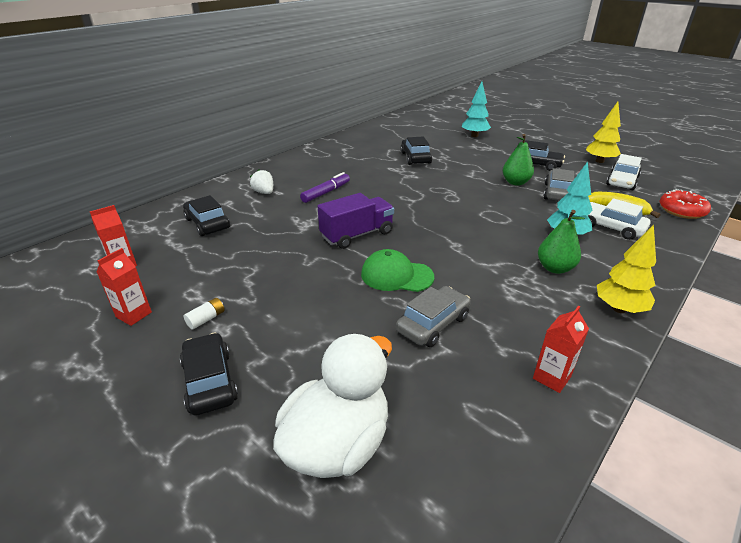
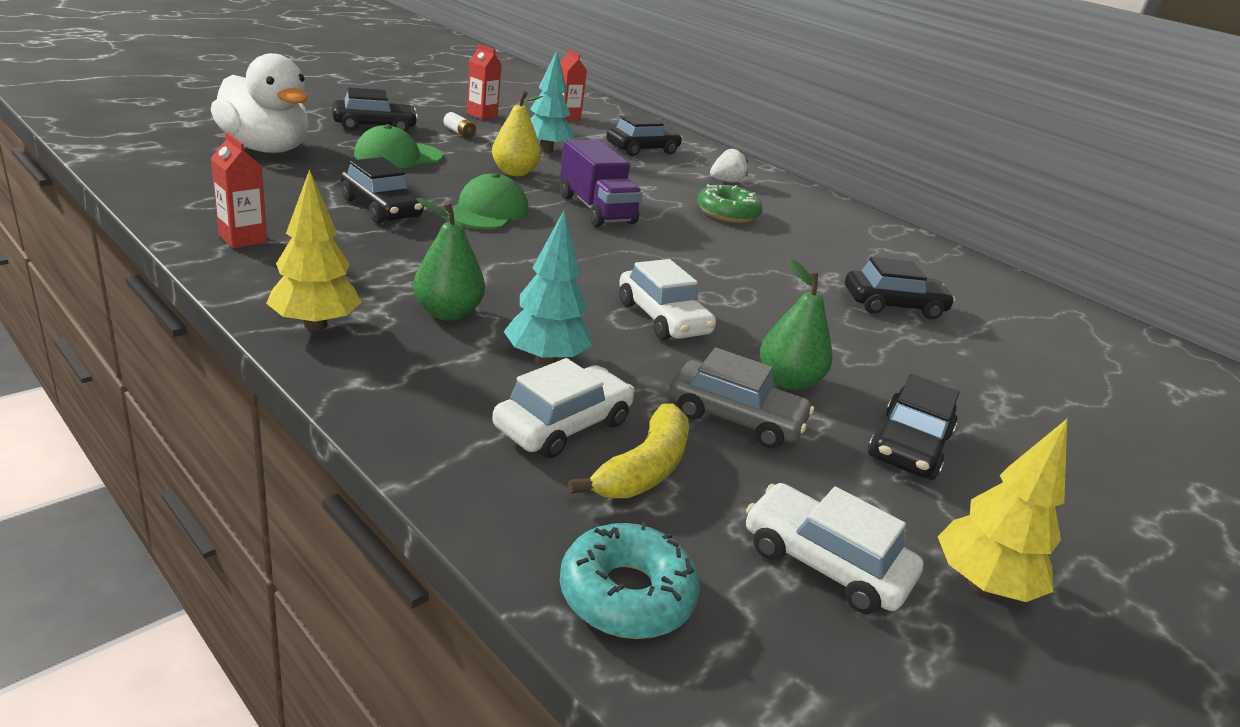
camera: 90 degrees right, 5 degrees down
(302, 342) = (398, 156): none -> green cap
(304, 274) = (514, 172): none -> yellow pear
(326, 192) = (727, 213): purple marker -> green donut
(433, 324) = (381, 208): grey car -> black car
(474, 135) = (1082, 412): turquoise tree -> turquoise tree (546, 150)
(490, 209) = (663, 318): none -> white car
(682, 210) = (626, 594): red donut -> turquoise donut

